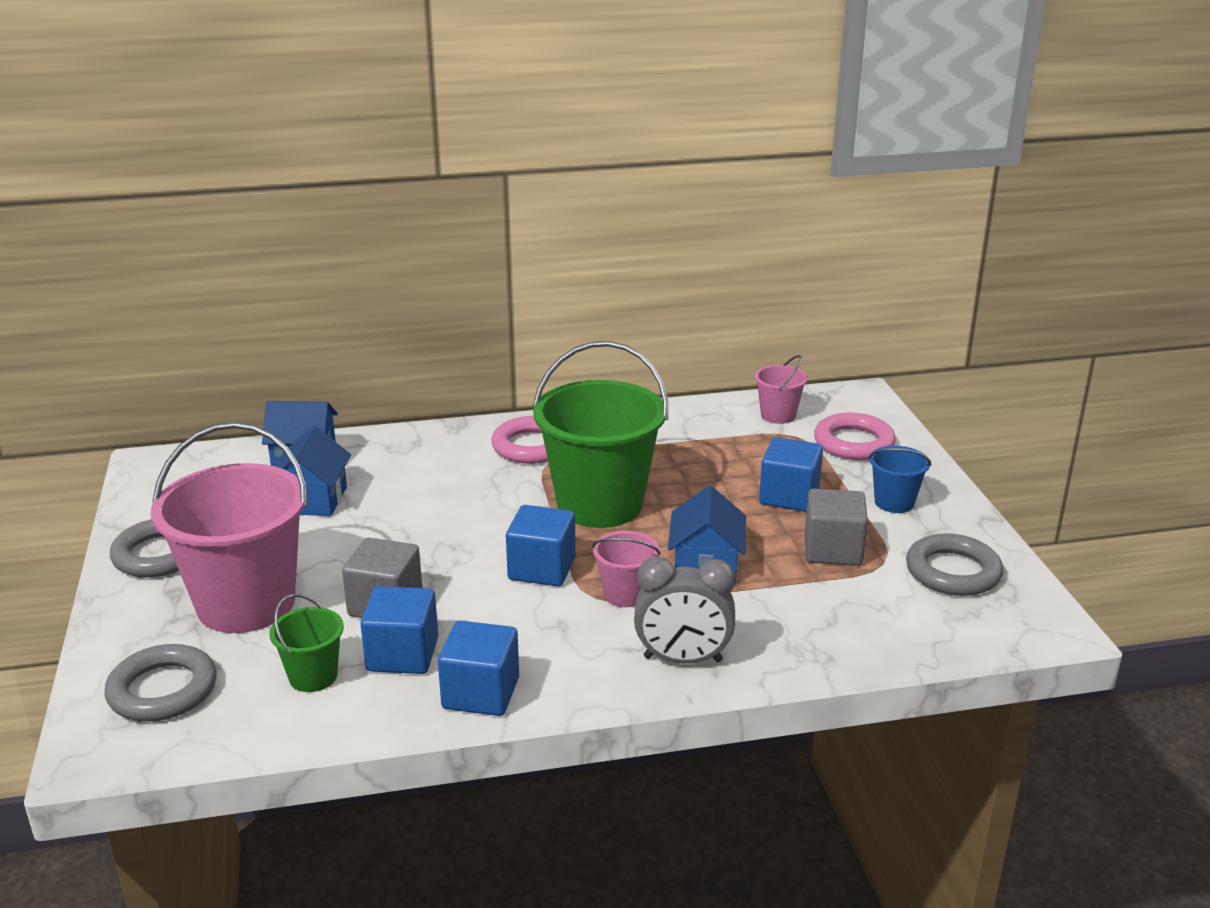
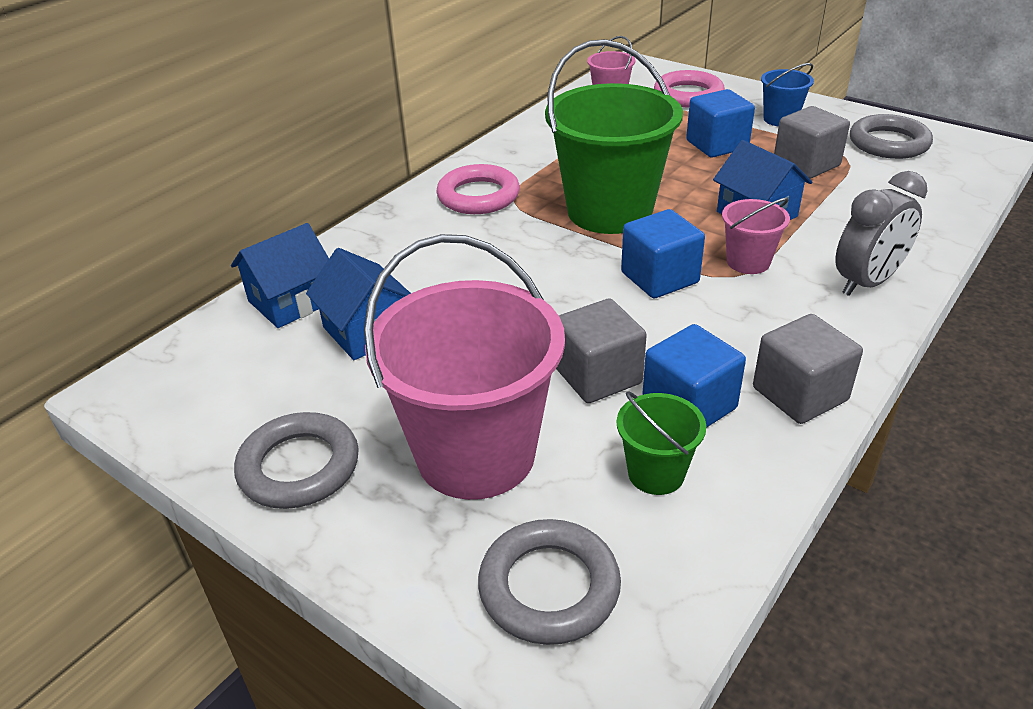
camera: 40 degrees left, 10 degrees up
(481, 693) = (799, 394): blue cube -> grey cube

